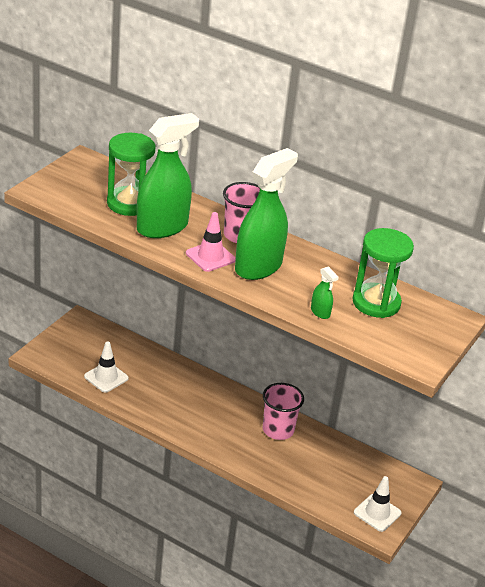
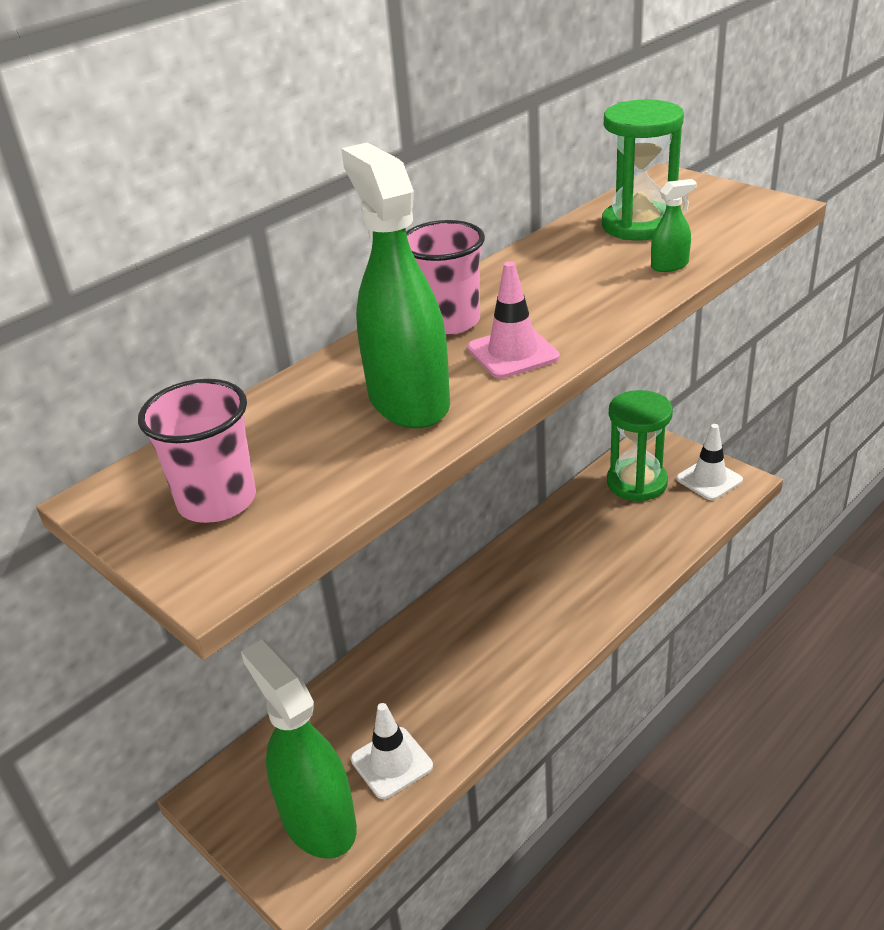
camera: 70 degrees left, 0 degrees up
(129, 203) = (312, 439): green hourglass -> green hourglass (637, 483)
(258, 267) = (545, 309): green spray bottle -> green spray bottle (318, 821)
(278, 430) = (547, 553): pink cup -> pink cup (217, 501)

